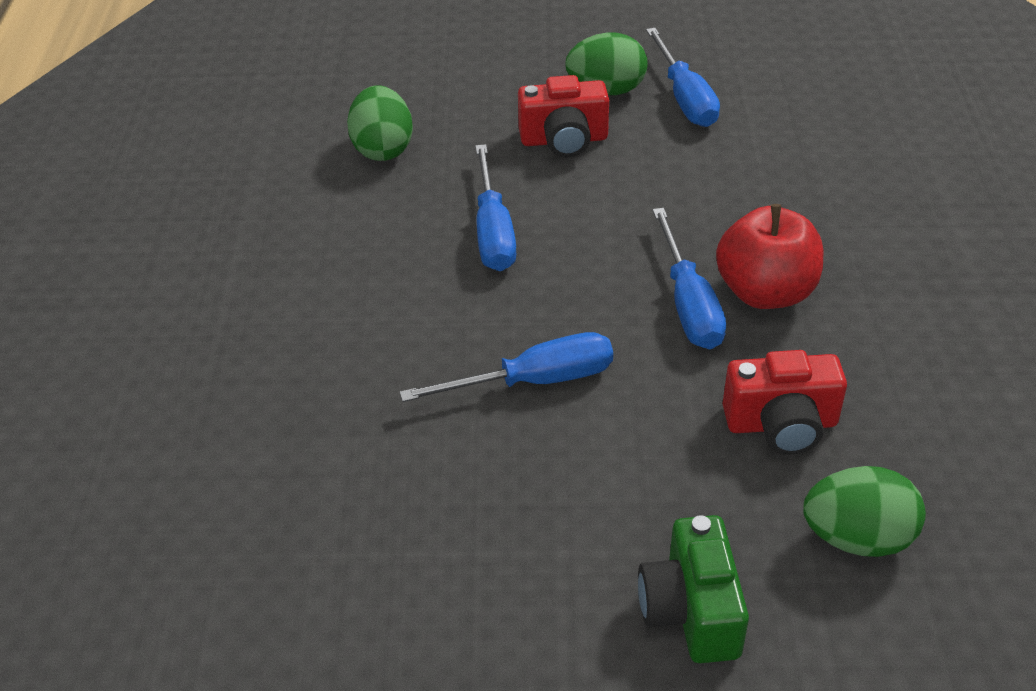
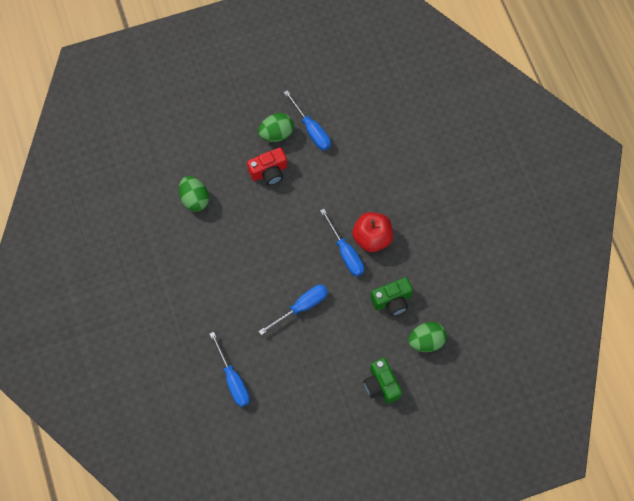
camera: 20 degrees left, 25 degrees up
(493, 232) = (259, 235): blue screwdriver -> blue screwdriver (233, 379)
(781, 424) = (392, 301): red camera -> green camera

